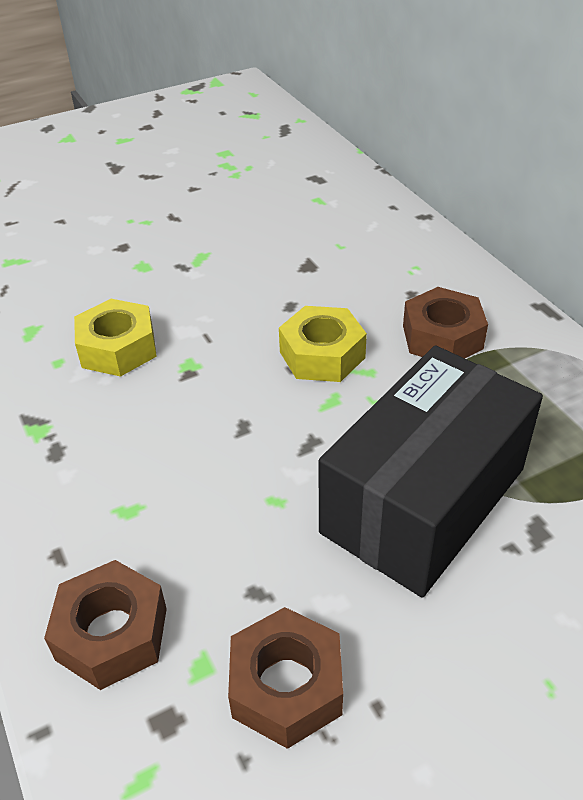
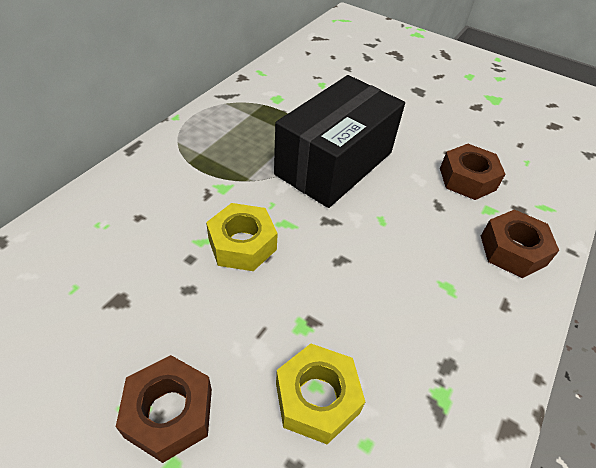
camera: 125 degrees left, 5 degrees up
(424, 500) = (334, 163): black box -> black box turned 60 degrees counterclockwise
(442, 337) = (188, 187): brown nut -> brown nut (169, 413)

